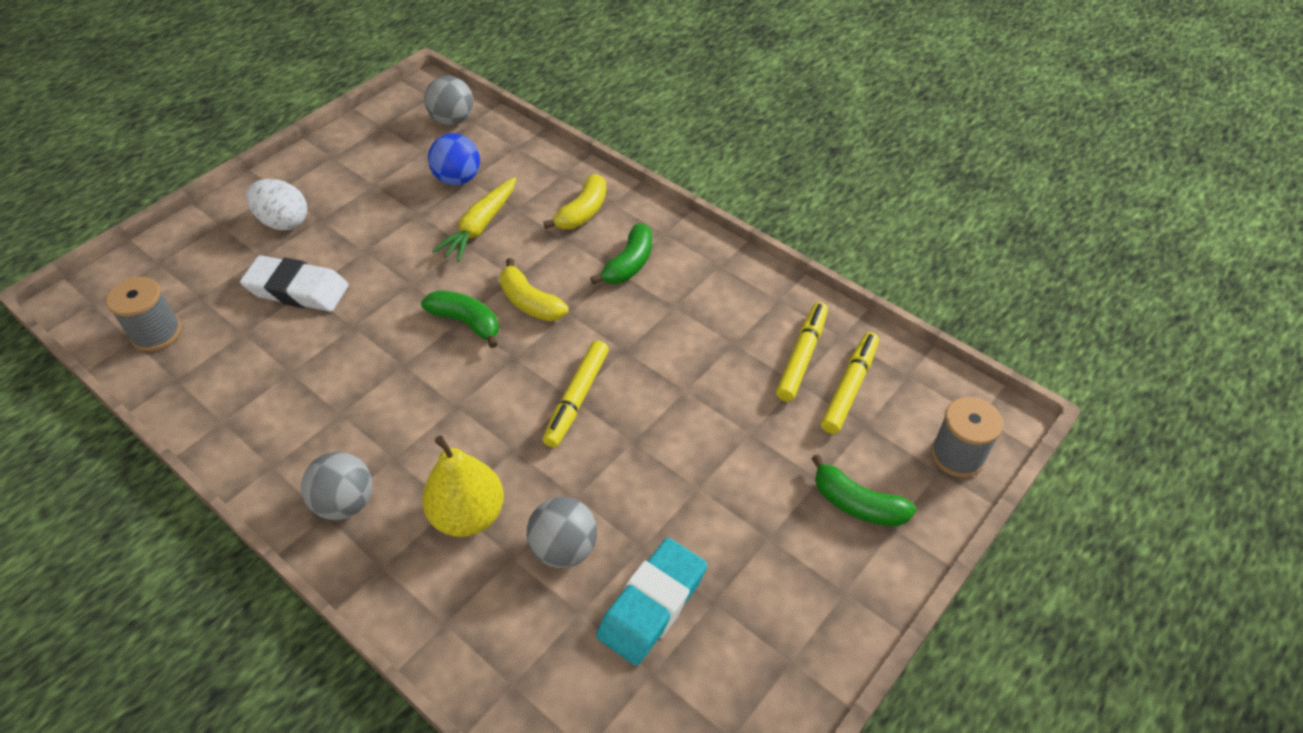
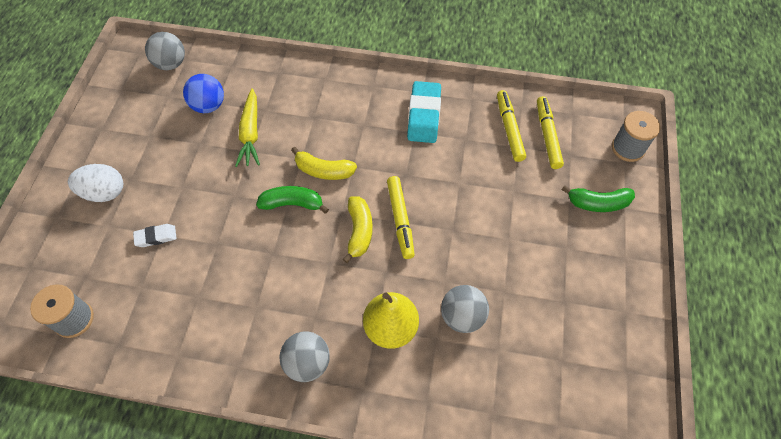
camera: 30 degrees left, 10 degrees up
(297, 290) = (156, 237): white eraser -> white eraser, size x0.53
(583, 212) = (311, 93): yellow banana -> yellow banana (359, 231)
(629, 264) = (367, 116): green banana -> none
(652, 605) = (534, 322): turquoise eraser -> turquoise eraser (424, 115)

